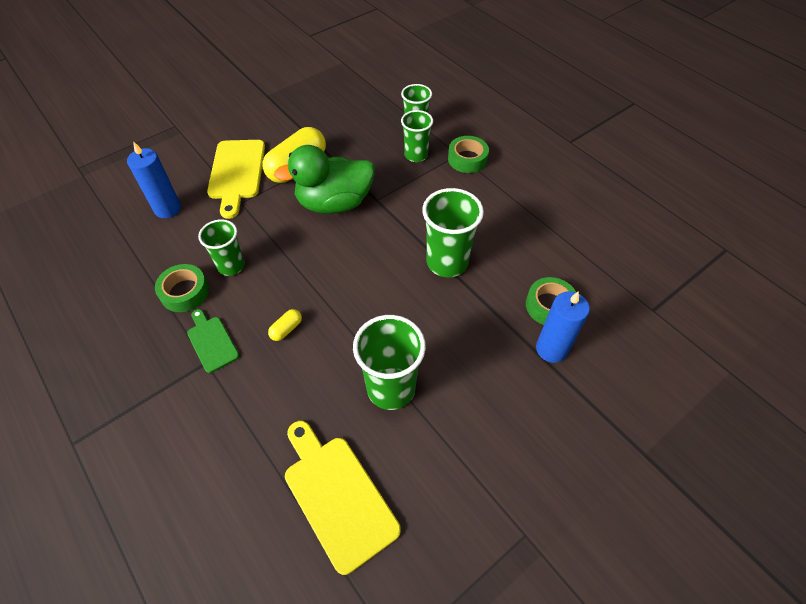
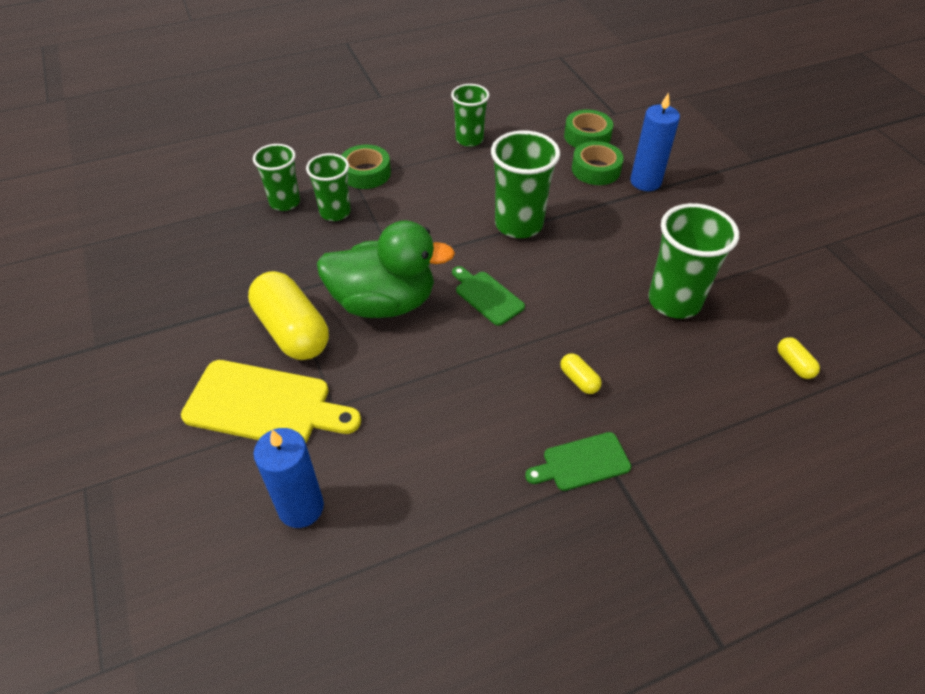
camera: 75 degrees left, 5 degrees down
(185, 292) = (487, 490): green tape -> green tape (587, 136)
(231, 266) = (456, 429): green cup -> green cup (469, 139)
(334, 203) = (384, 302): green duck -> green duck turned 90 degrees counterclockwise
(337, 496) = (794, 364): yellow cutting board -> yellow capsule
(357, 258) = (487, 296): none -> green cutting board

